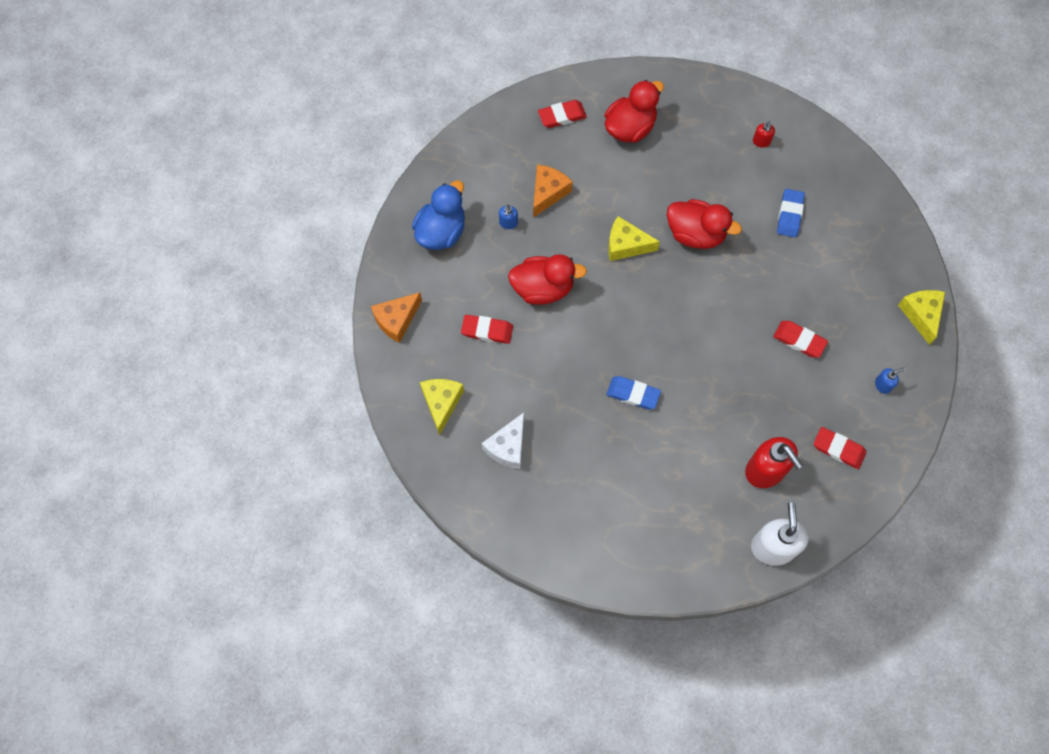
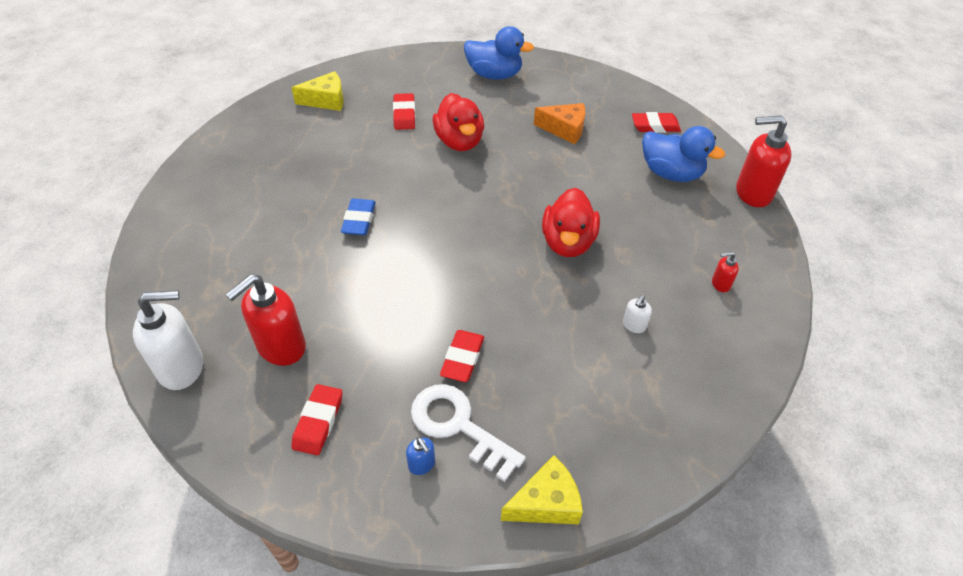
camera: 75 degrees right, 20 degrees down
(396, 320) = (400, 65): orange cheese -> none
(508, 223) = (520, 110): blue soap dispenser -> none
(508, 447) = (288, 144): white cheese -> none
(562, 116) = (655, 126): red eraser -> red eraser turned 60 degrees counterclockwise
(626, 245) = (530, 190): yellow cheese -> none
(630, 128) = (671, 173): red duck -> blue duck
(668, 77) = (752, 193): none -> red soap dispenser
(789, 215) = (634, 325): blue eraser -> white soap dispenser
(856, 355) = (458, 426): none -> white key

